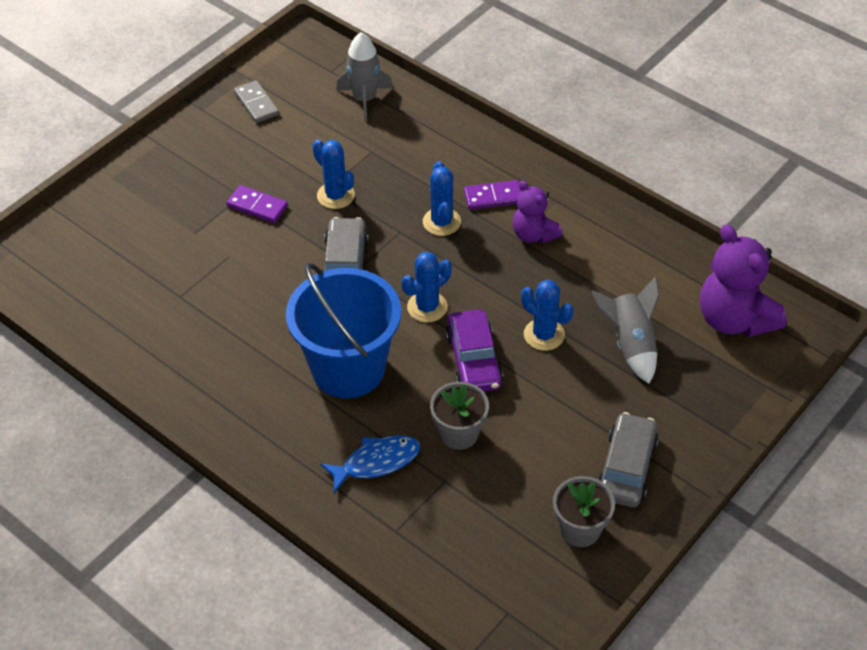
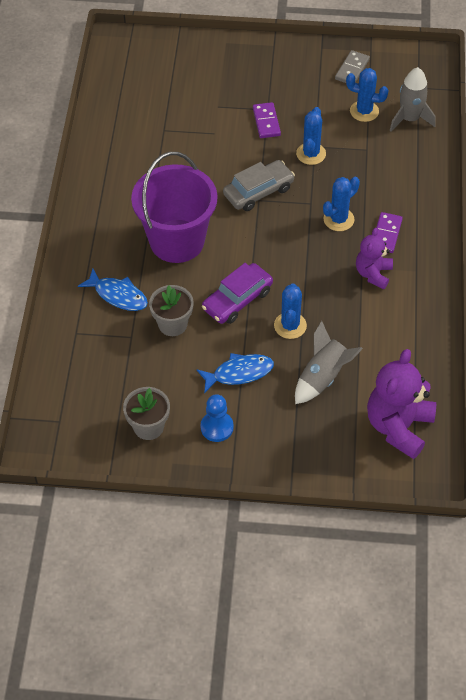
camera: 55 degrees right, 5 degrees up
(348, 369) = (177, 241): blue bucket -> purple bucket
(427, 307) = (259, 252): blue cactus -> blue cactus (364, 111)
(493, 197) = (386, 234): purple domino -> purple domino turned 60 degrees clockwise
(570, 410) = (239, 373): none -> blue fish
(626, 468) = (217, 427): grey car -> blue pawn

